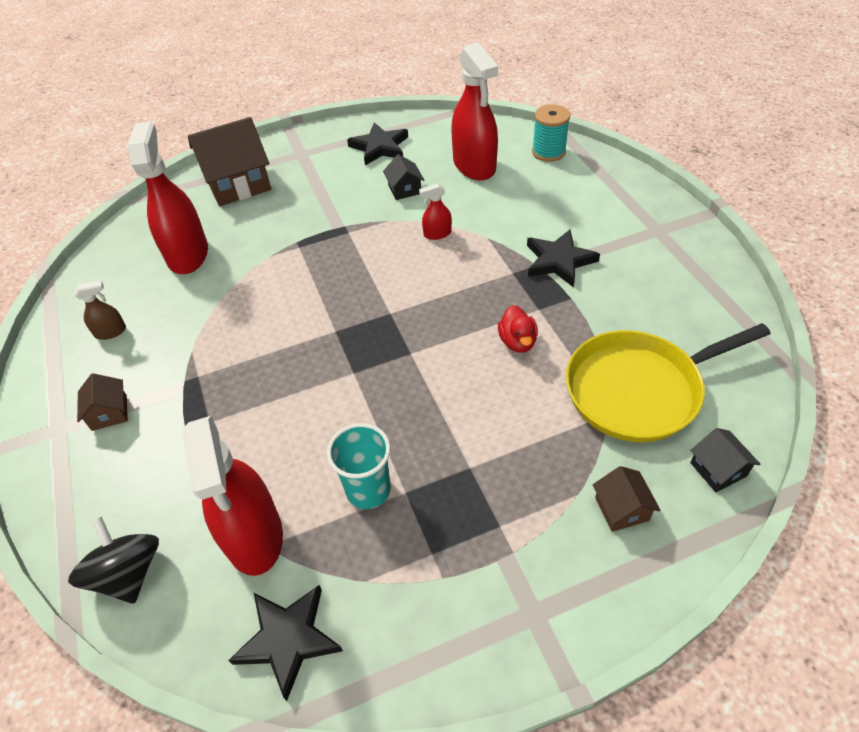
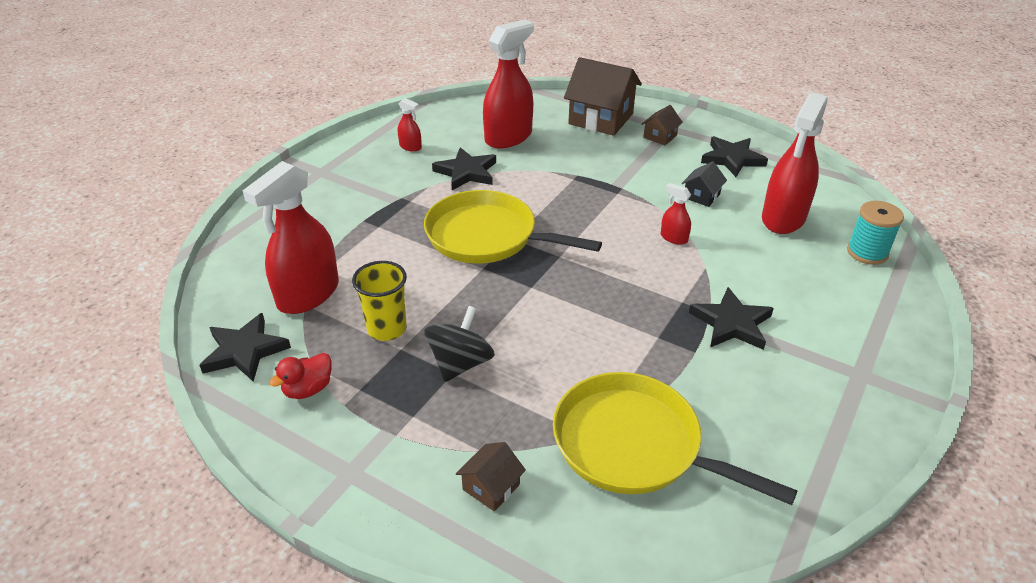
camera: 50 degrees right, 10 degrees down
(109, 412) = (349, 183): brown house -> brown house (660, 136)
(110, 332) = (410, 147): brown spray bottle -> red spray bottle
(128, 573) = (243, 258): black spinning top -> black spinning top (460, 363)
(204, 311) = (466, 172): none -> black star
(313, 347) = (486, 236): none -> yellow pan
(368, 490) = (387, 329): turquoise cup -> yellow cup
(517, 342) = (606, 341): red duck -> red duck (308, 389)
(718, 469) = (595, 542): black house -> none

